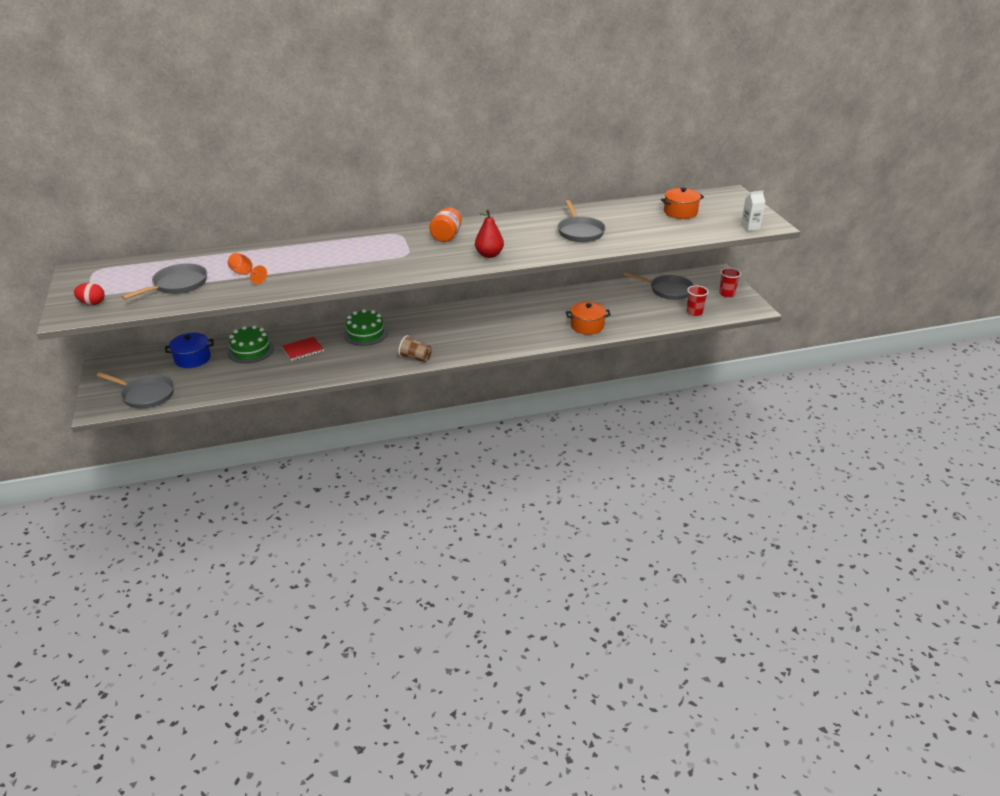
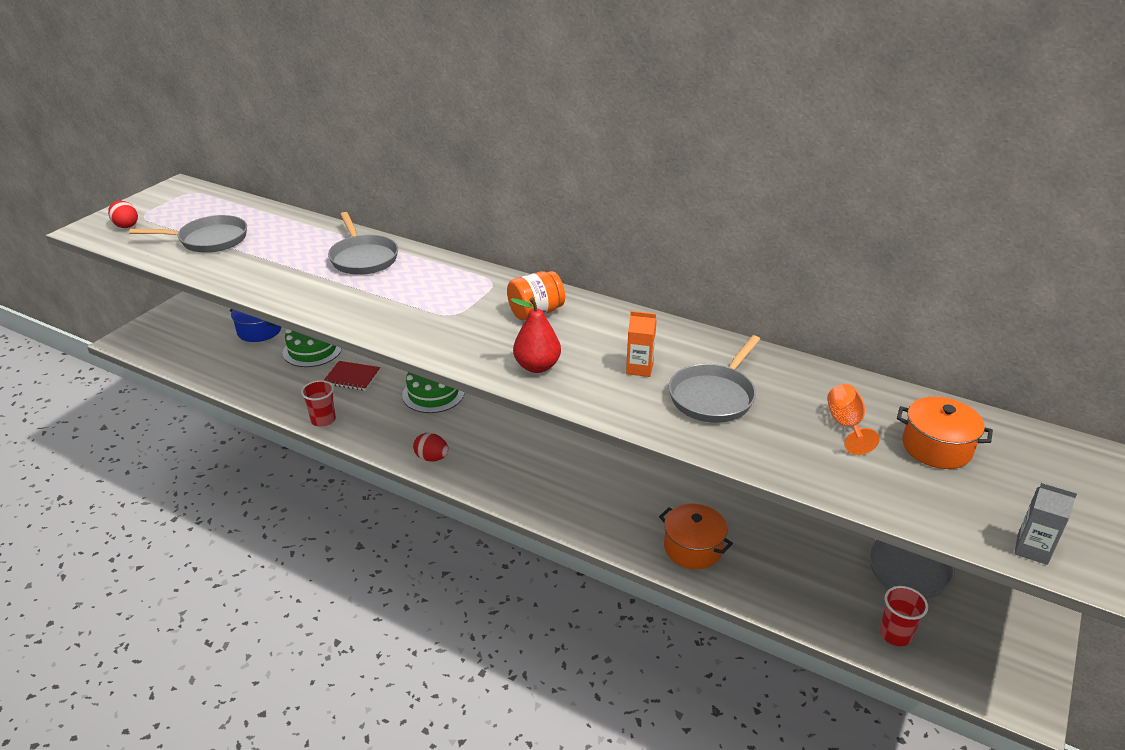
camera: 45 degrees right, 0 degrees up
(146, 394) = (173, 347): grey pan -> grey pan (363, 258)
(245, 274) = (275, 257): orange goblet -> orange goblet (846, 425)
(415, 358) = (432, 458): brown cup -> red egg
(533, 236) = (639, 368): none -> orange carton
(727, 294) = (1005, 638): red cup -> red cup (323, 420)
(750, 227) = (1032, 549): white carton -> grey carton

